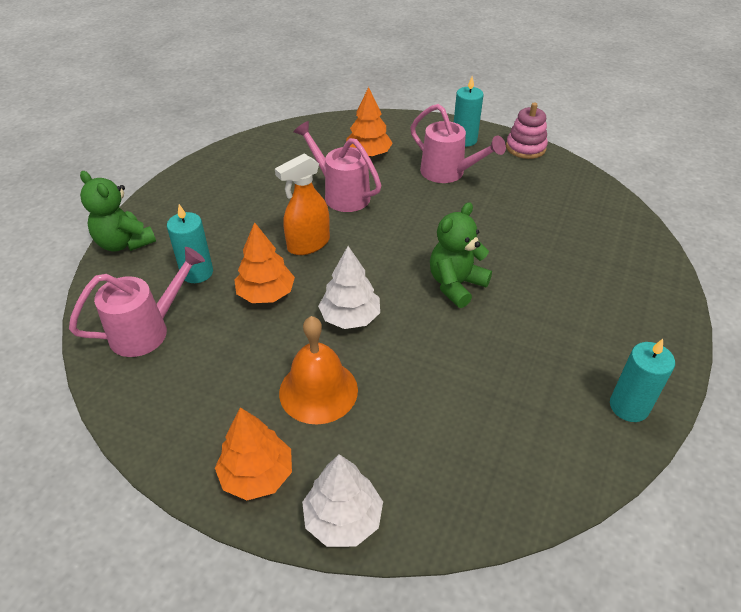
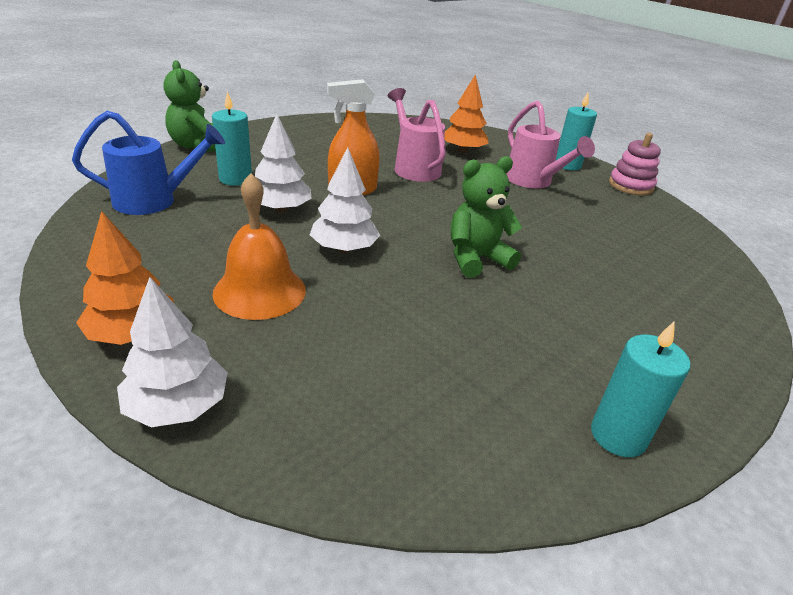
camera: 20 degrees right, 10 degrees down
(147, 330) = (154, 201): pink watering can -> blue watering can
(266, 294) = (280, 209): orange tree -> white tree

